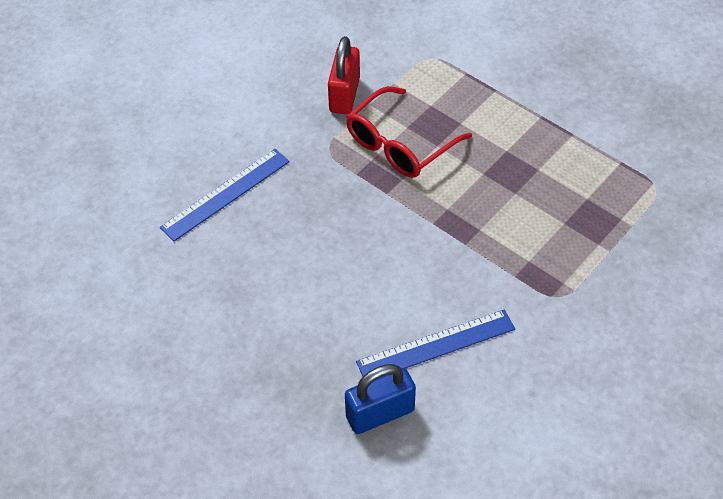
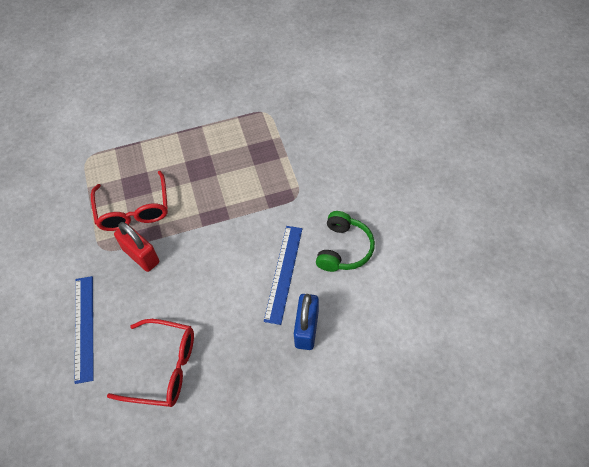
camera: 55 degrees left, 5 degrees up
(230, 296) = (163, 368): none -> red glasses
(344, 95) = (71, 217): red padlock -> red padlock (141, 255)
(523, 394) = (344, 249): none -> green headphones

